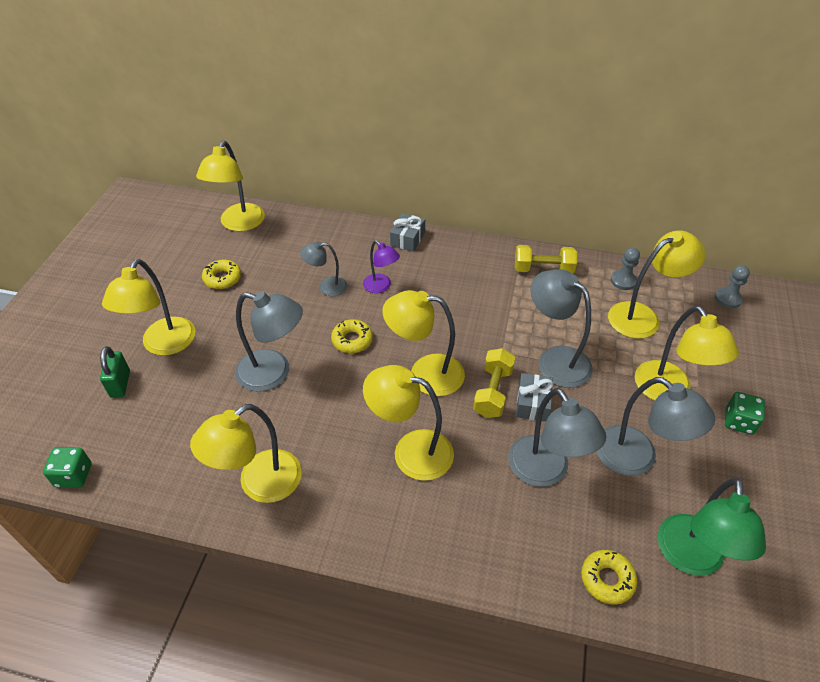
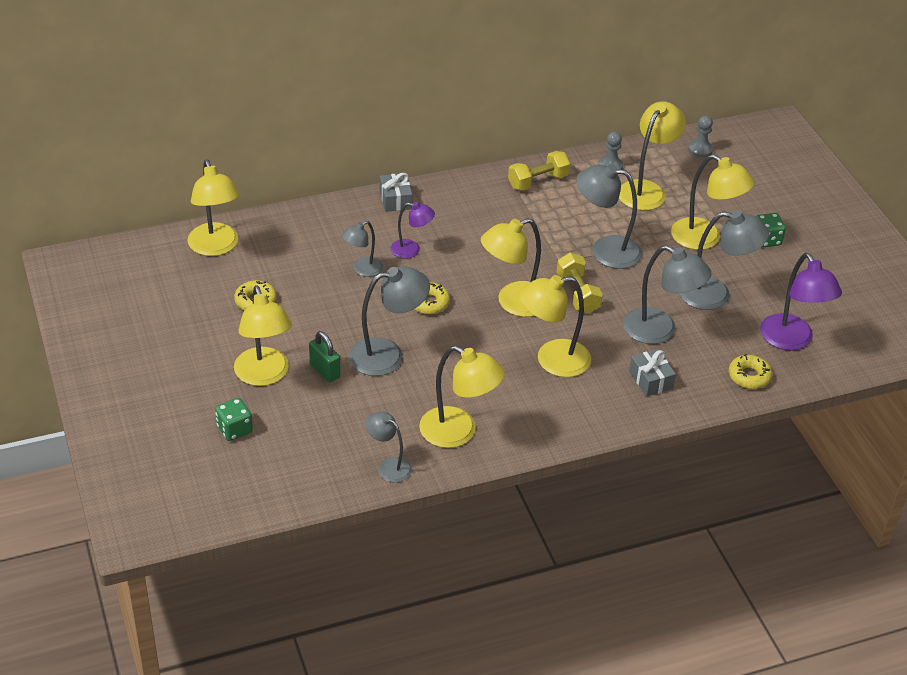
camera: 35 degrees left, 5 degrees down
(74, 475) = (300, 496): green dice -> green dice (234, 429)
(120, 384) = (261, 420): green padlock -> green padlock (324, 371)
(169, 486) = (389, 466): none -> grey lamp
(259, 484) = (458, 432): yellow lamp -> yellow lamp turned 75 degrees counterclockwise
(532, 403) = (614, 289): grey gift -> grey gift (651, 380)
(690, 559) = (791, 340): green lamp -> purple lamp

